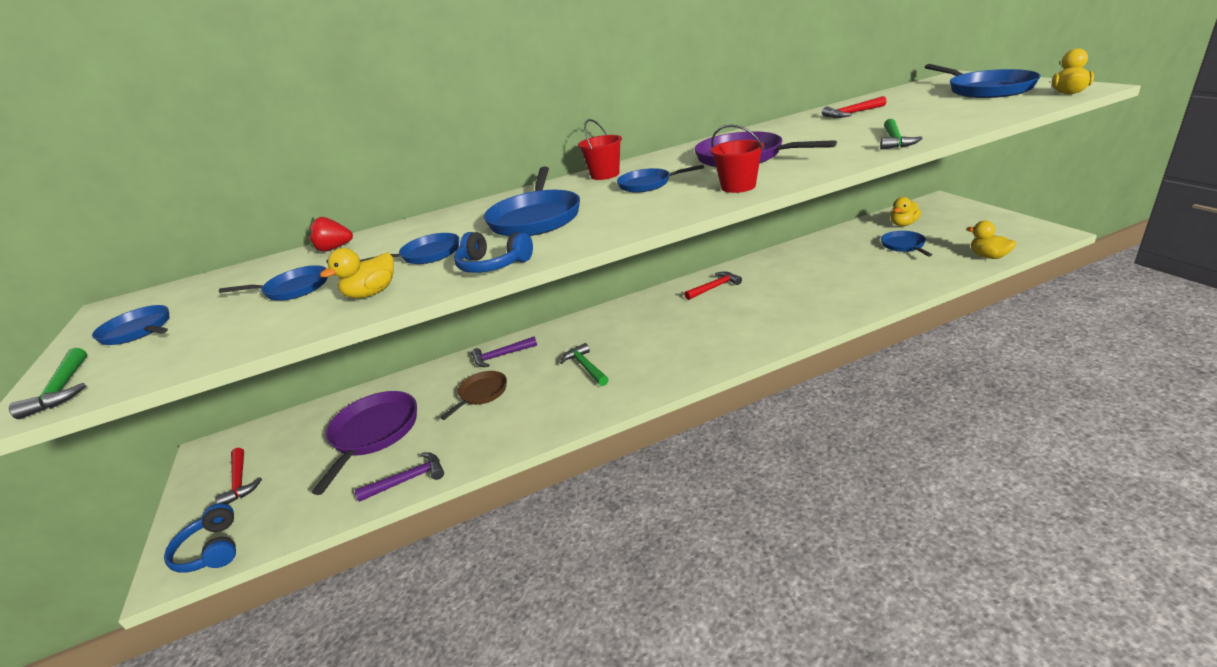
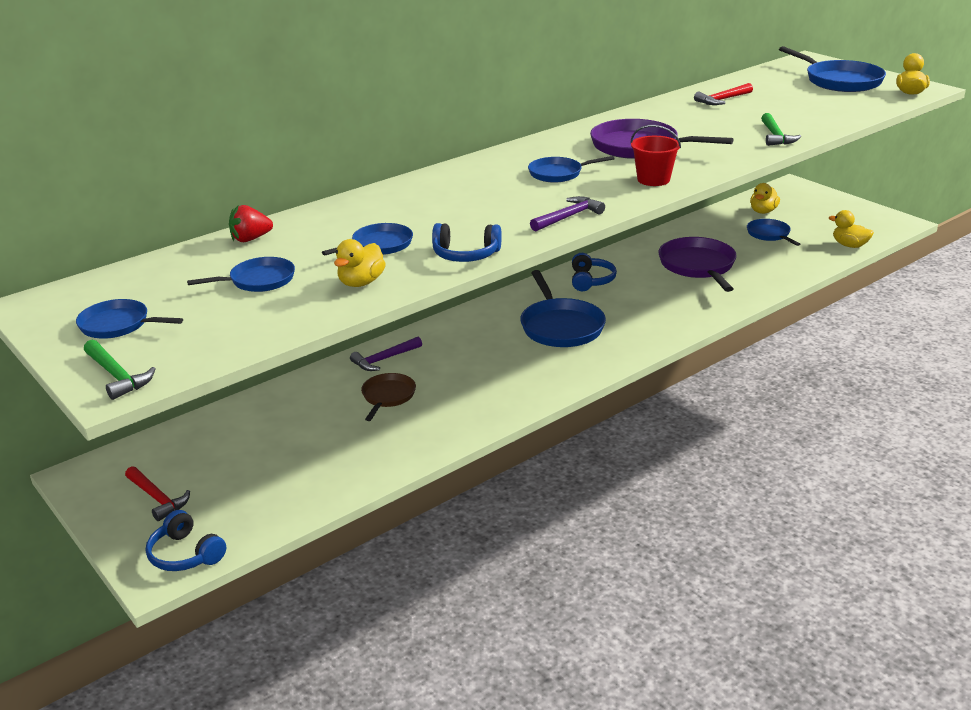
camera: 20 degrees left, 0 degrees up
(374, 433) = (286, 441): purple pan -> purple pan (698, 266)
(408, 480) = (363, 476): purple hammer -> purple hammer (568, 217)
(536, 218) = (465, 208): blue pan -> blue pan (561, 327)
(585, 367) = (490, 365): green hammer -> none
(605, 175) = (500, 160): red bucket -> none
(714, 287) = (590, 280): red hammer -> blue headphones

